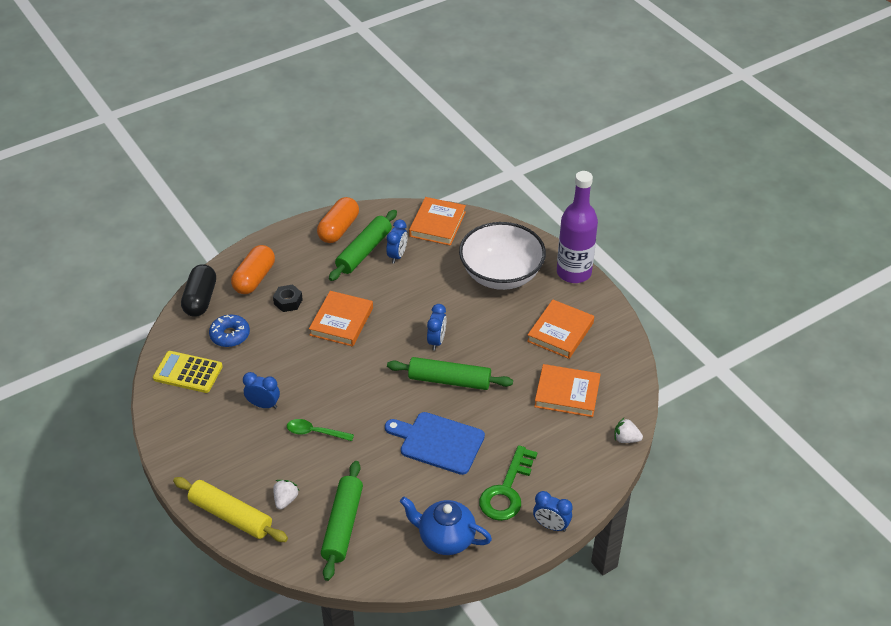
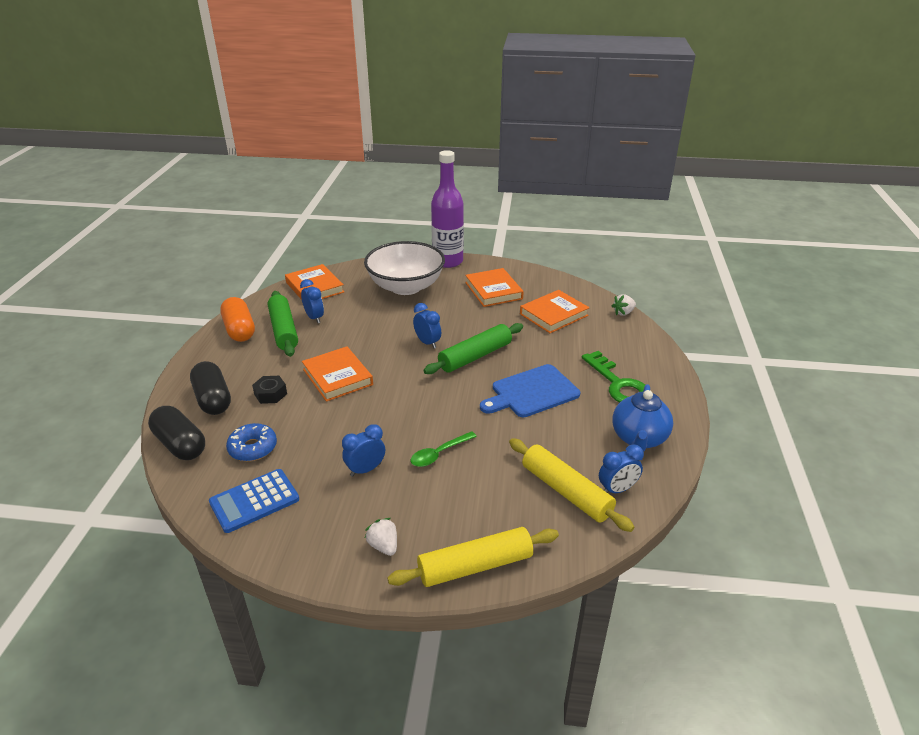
camera: 50 degrees left, 10 degrees down
(188, 372) = (254, 501): yellow calculator -> blue calculator
(254, 278) = (213, 399): orange capsule -> black capsule
(285, 500) = (497, 514): white strawberry -> white strawberry (383, 546)
(343, 525) = (566, 491): green rolling pin -> yellow rolling pin
(445, 538) = (639, 439): blue teapot -> blue teapot turned 45 degrees counterclockwise
(551, 525) = (674, 381): blue clock -> blue clock (617, 489)

